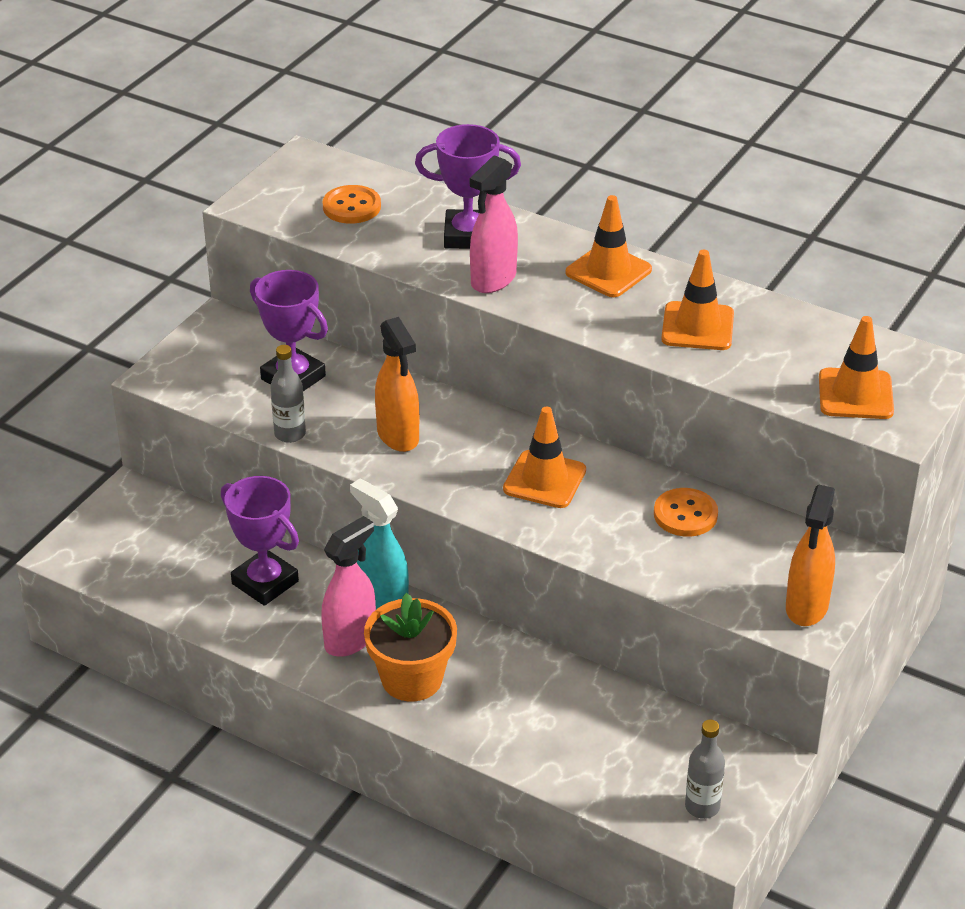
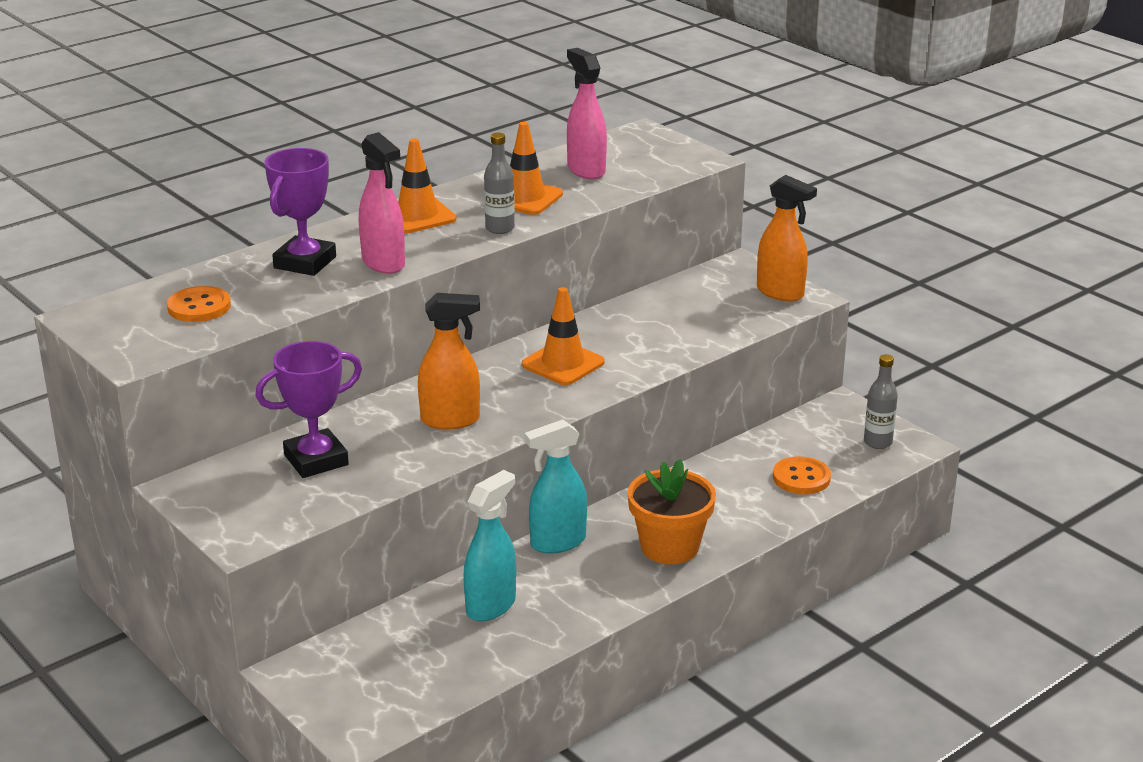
camera: 70 degrees left, 10 degrees down
(265, 582) = (491, 606): purple trophy -> turquoise spray bottle
(290, 434) = (402, 476): grey bottle -> grey bottle (500, 228)
(350, 639) = (600, 570): pink spray bottle -> pink spray bottle (586, 170)
(685, 514) = (647, 315): orange button -> orange button (801, 478)
(855, 394) = (653, 163): orange traffic cone -> none

